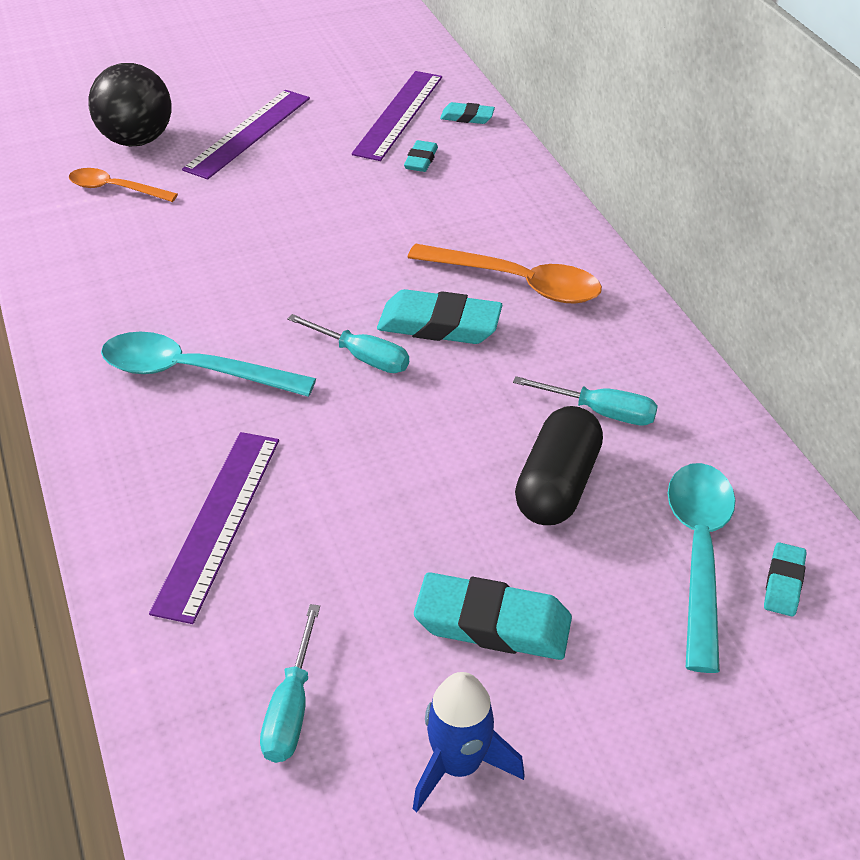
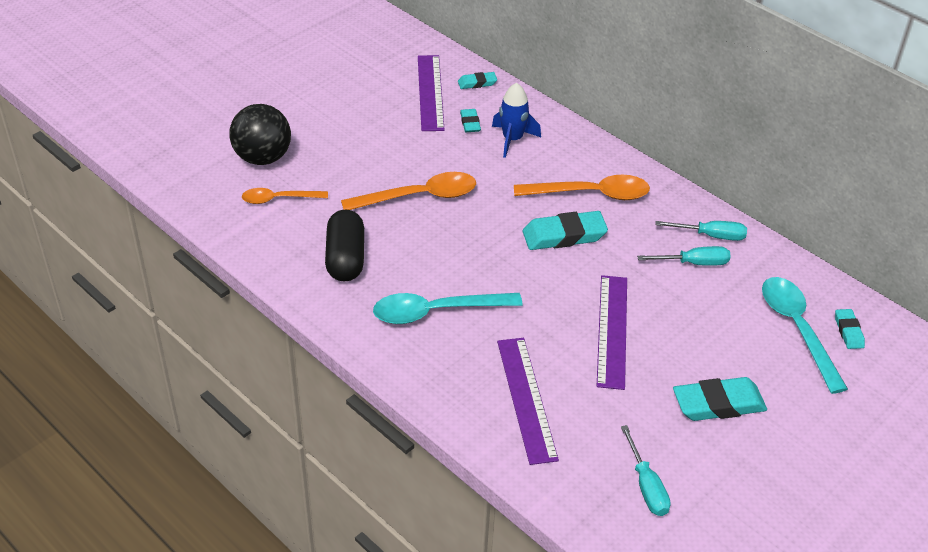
camera: 25 degrees left, 0 degrees up
(248, 133) = (338, 132): purple ruler -> purple ruler (612, 330)
(287, 229) = (420, 197): none -> orange spoon
(362, 357) = (533, 270): turquoise screwdriver -> turquoise screwdriver (711, 236)
(458, 765) = (752, 483): blue rocket -> blue rocket (512, 140)
(557, 485) = (699, 315): black capsule -> black capsule (345, 258)

